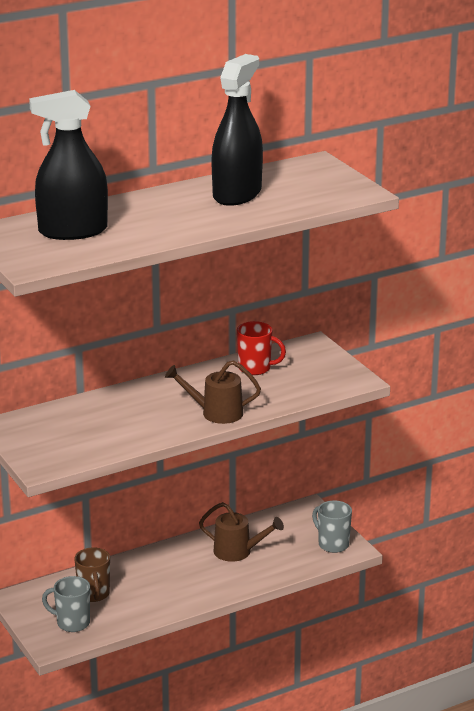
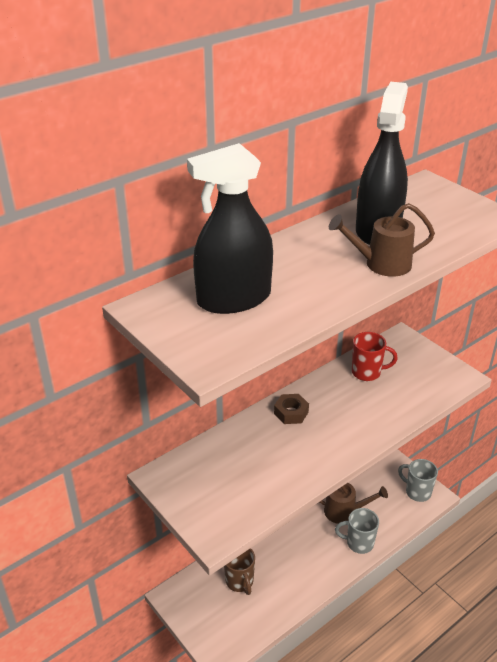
camera: 10 degrees left, 10 degrees up
(72, 623) = (230, 621): grey mug -> grey mug (359, 543)
(157, 392) = (291, 413): none -> brown nut
(215, 413) = (355, 434): brown watering can -> brown watering can (381, 264)

